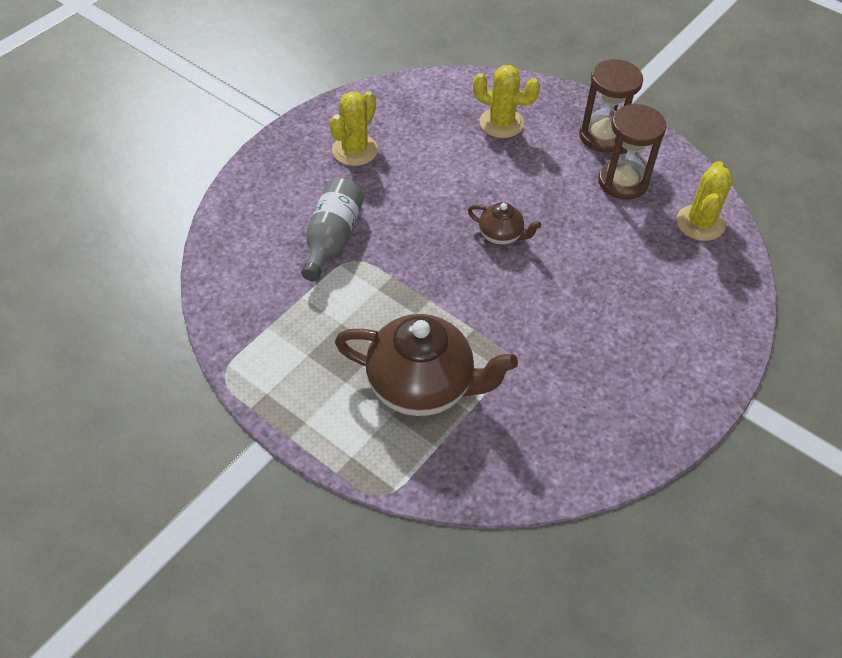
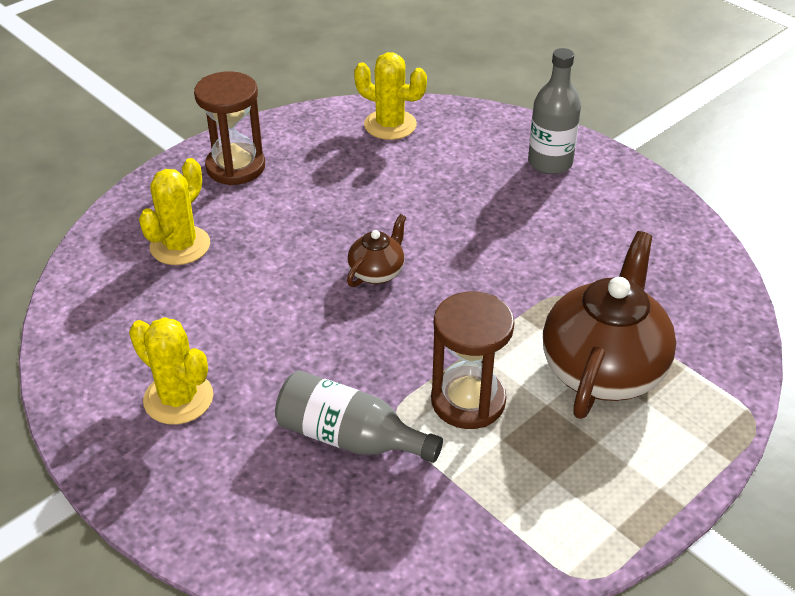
camera: 80 degrees left, 10 degrees down
(623, 182) = (315, 165): brown hourglass -> brown hourglass (468, 401)
(689, 344) = (550, 162): none -> grey bottle

